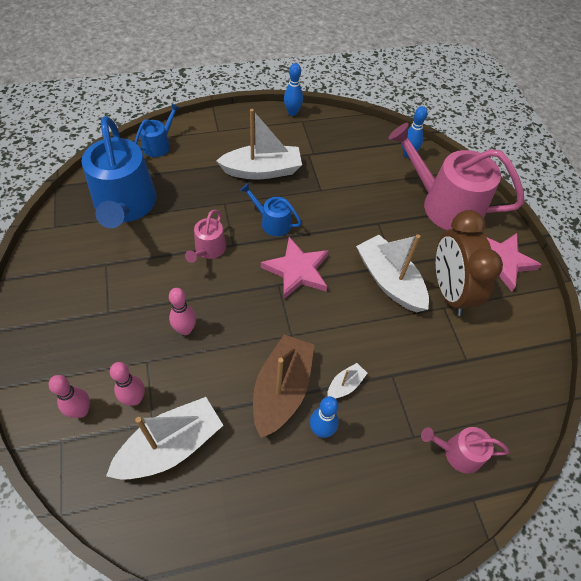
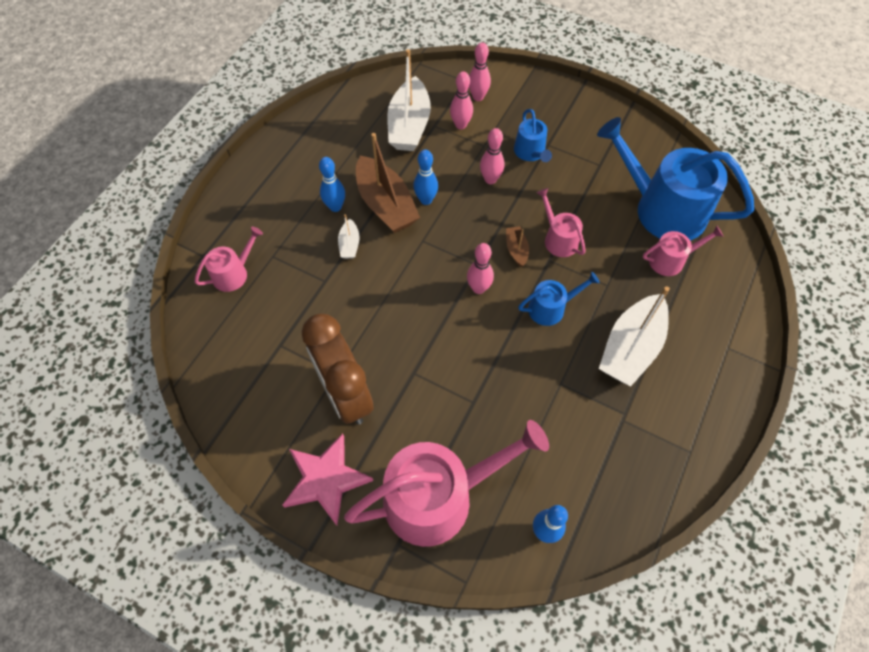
camera: 135 degrees right, 5 degrees up
(159, 145) = (737, 279): blue watering can -> blue watering can (530, 152)
(171, 181) = (670, 260): none -> pink watering can
(242, 269) = (516, 250): none -> brown boat
(292, 112) = (714, 452): blue bowling pin -> blue bowling pin (426, 200)
(297, 270) = (478, 288): pink star -> pink bowling pin
(389, 281) = (402, 353): white boat -> none
(449, 291) = (345, 394): brown clock -> brown clock turned 150 degrees counterclockwise

